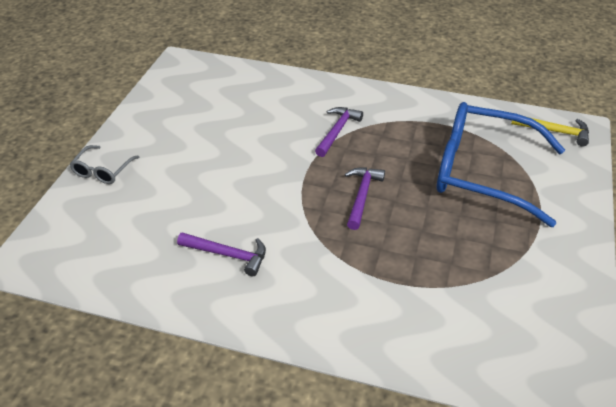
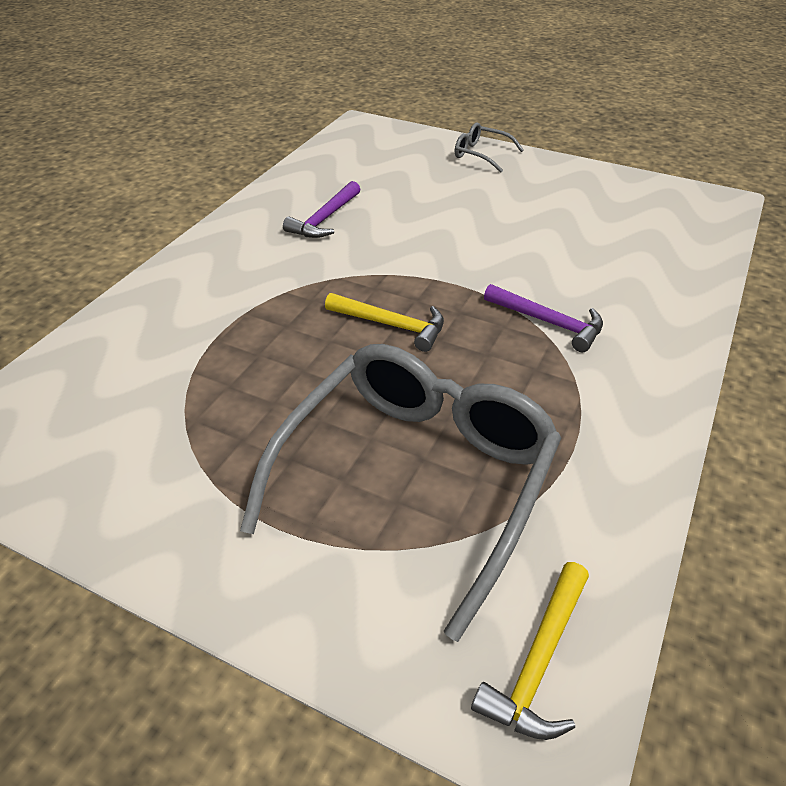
camera: 100 degrees right, 0 degrees up
(361, 196) = (392, 325): purple hammer -> yellow hammer
(483, 172) = (415, 478): blue glasses -> grey glasses

